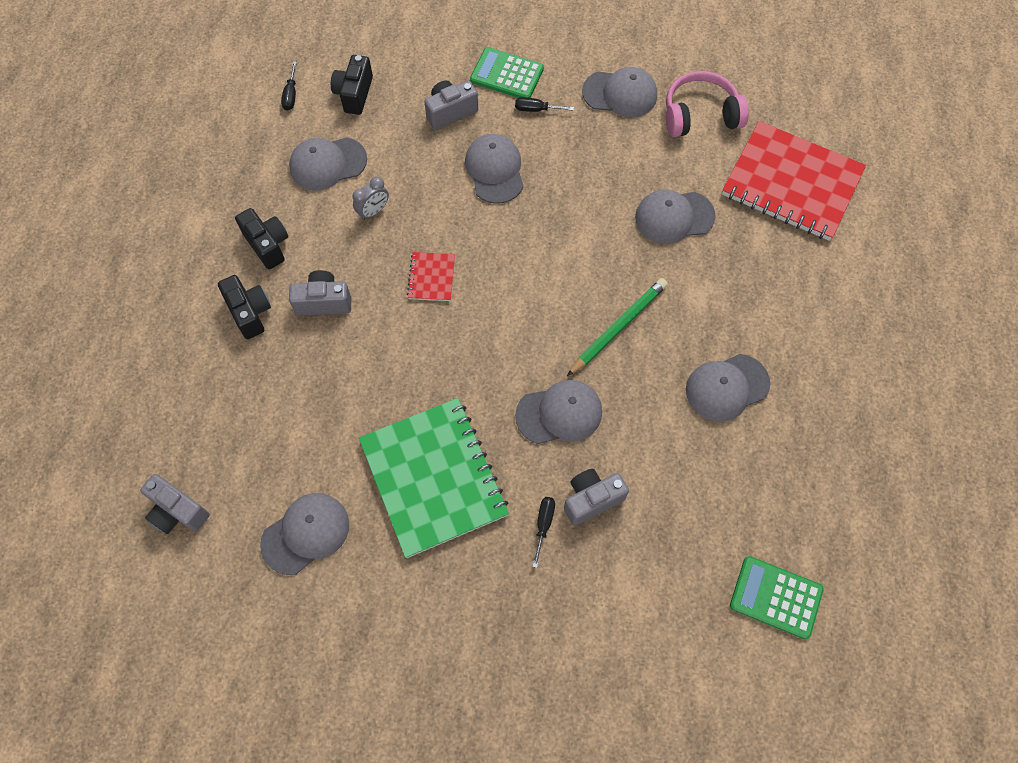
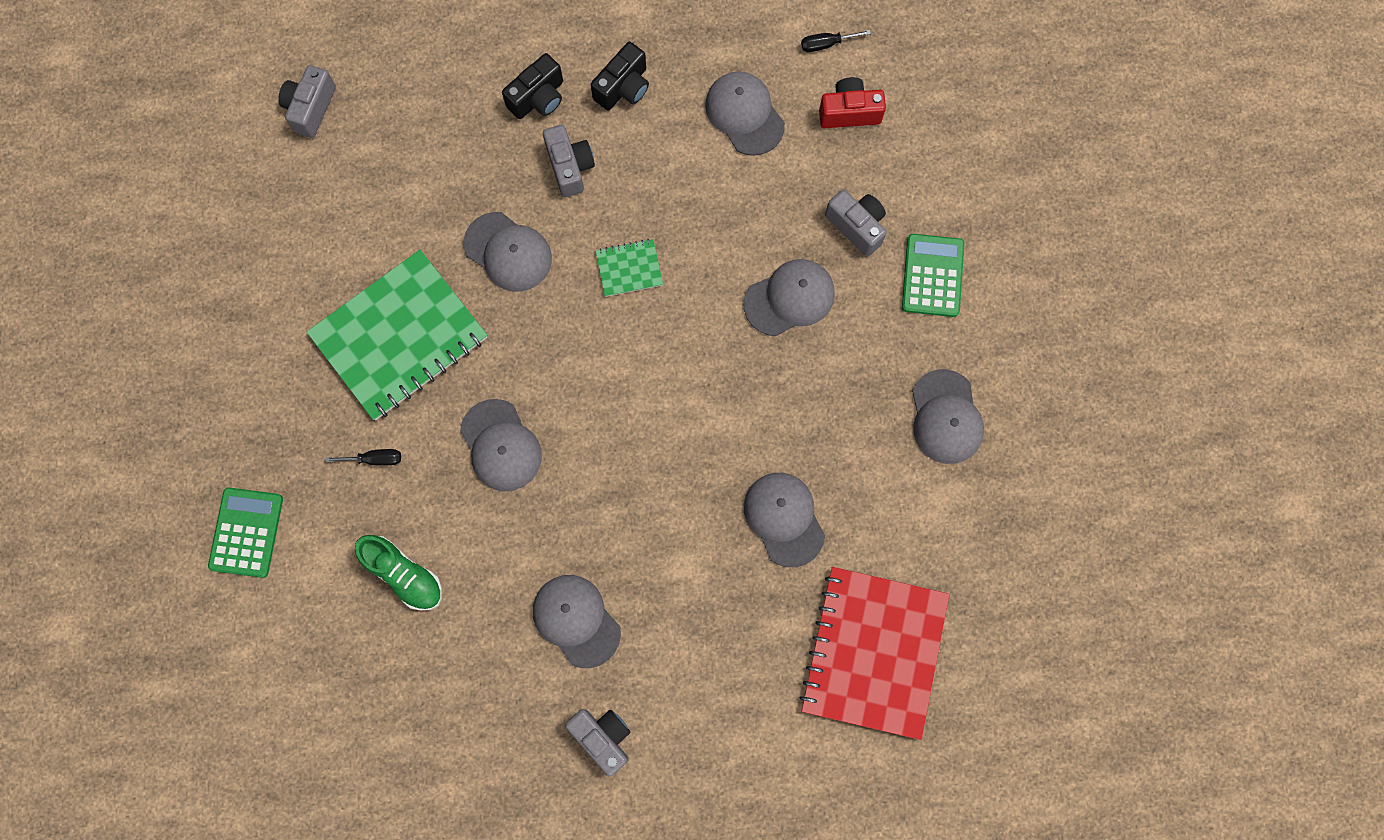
camera: 75 degrees right, 10 degrees up
(306, 533) = (315, 232): grey cap -> grey cap (508, 252)
(354, 94) = (849, 112): black camera -> red camera
(373, 211) = (696, 182): grey clock -> none
(431, 277) = (629, 268): red notebook -> green notebook
(536, 109) = (891, 323): black screwdriver -> none
(591, 499) = (412, 501): grey camera -> grey camera (602, 738)
(618, 327) = (620, 485): green pencil -> none
(657, 521) = (403, 575): none -> green shoe
(700, 115) = (943, 522): pink headphones -> none
(775, 597) = (349, 713): green calculator -> green calculator (246, 532)

